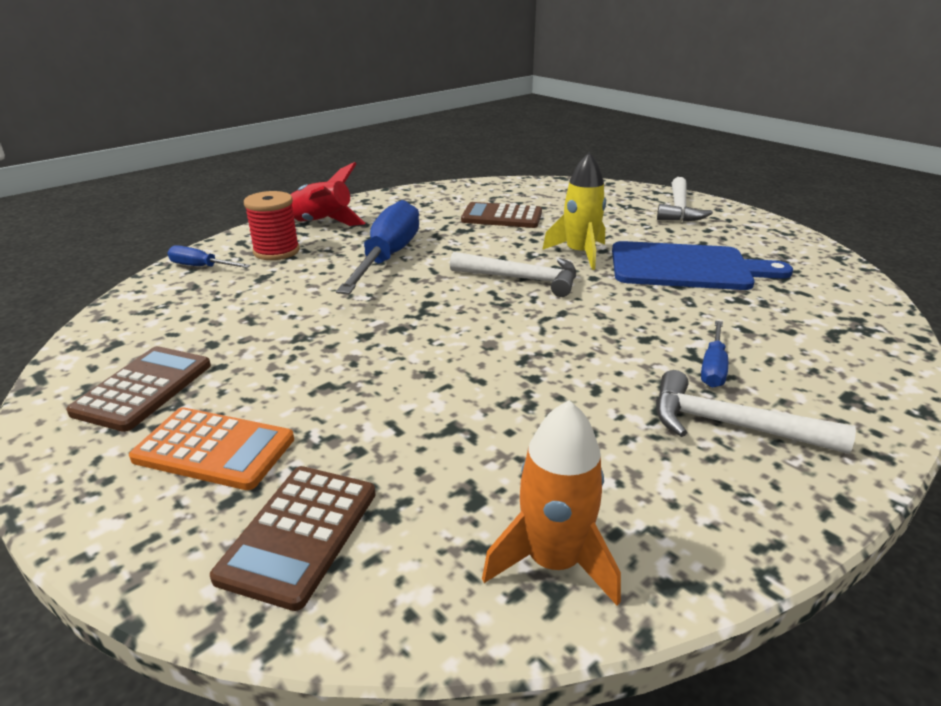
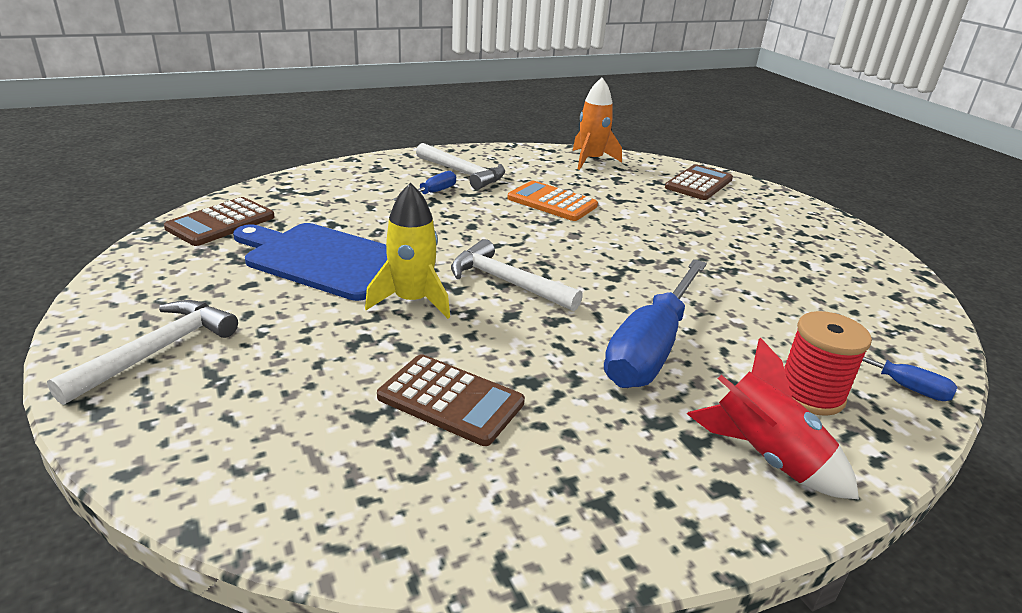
camera: 165 degrees left, 0 degrees up
(143, 388) = (833, 255): brown calculator -> brown calculator (221, 223)
(214, 449) = (758, 217): orange calculator -> orange calculator (552, 202)

